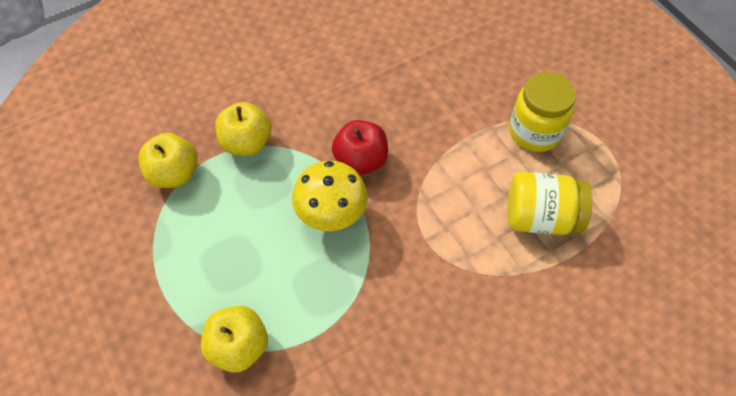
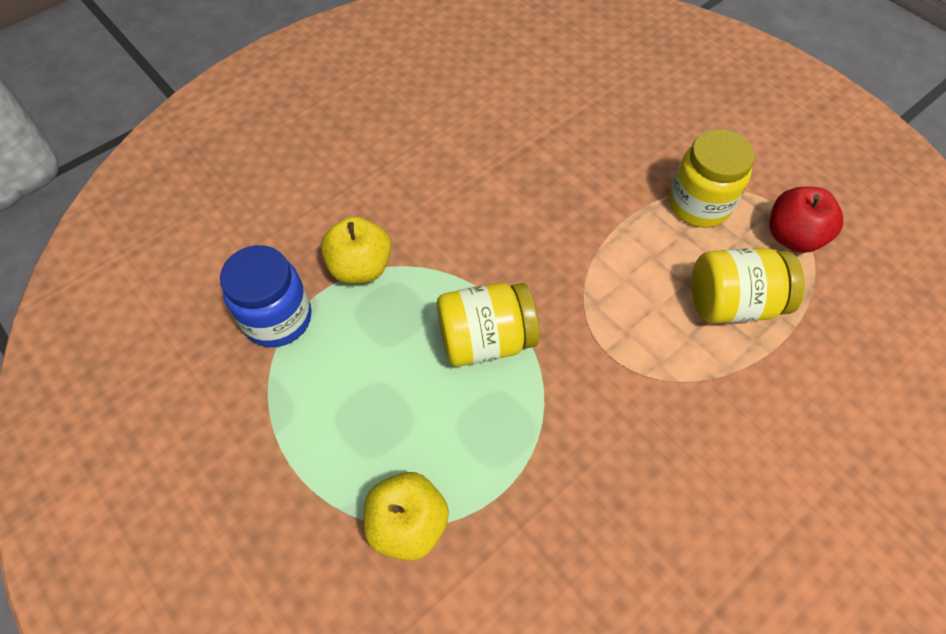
camera: 10 degrees left, 0 degrees up
(174, 174) = (278, 318): yellow apple -> blue jar
(331, 216) = (485, 340): yellow mushroom -> yellow jar
(361, 160) = (504, 268): red apple -> red apple (792, 237)

